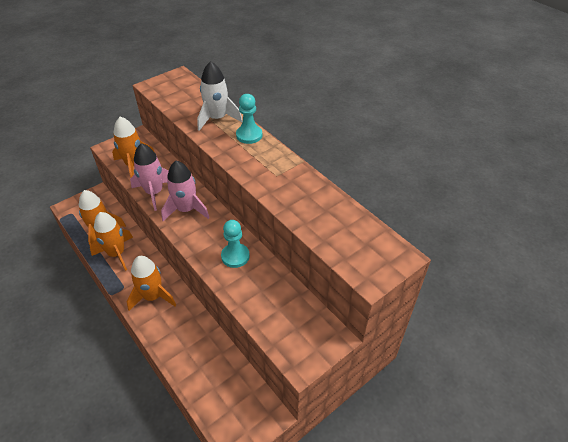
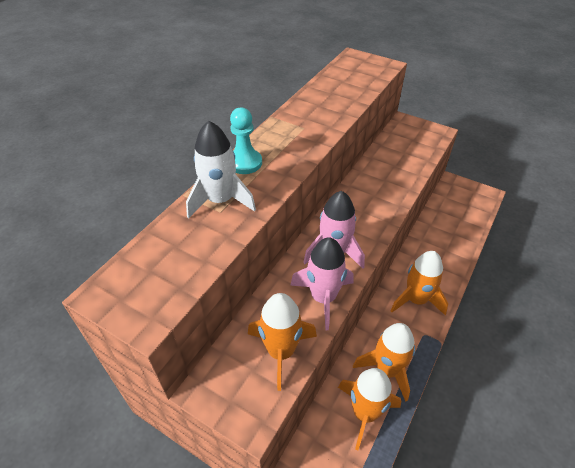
camera: 110 degrees left, 0 degrees up
(235, 256) = (371, 192): turquoise pawn -> none

